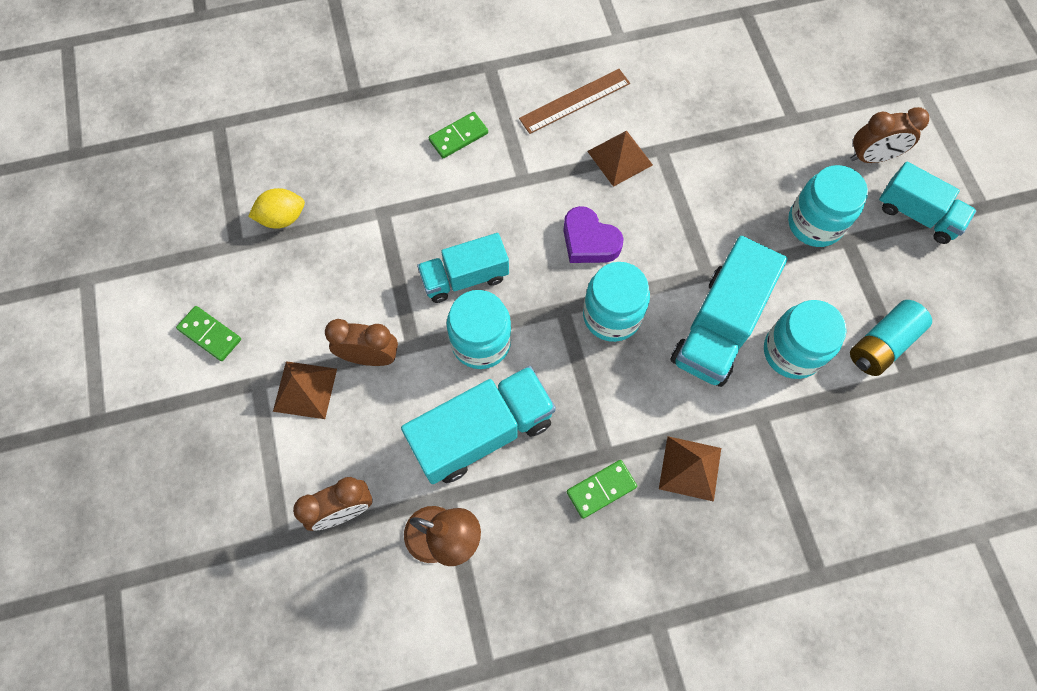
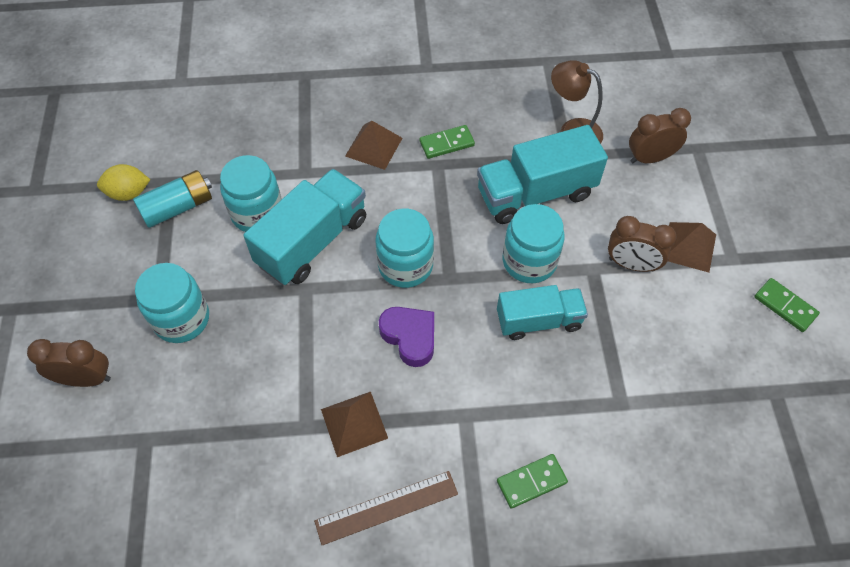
camera: 170 degrees left, 10 degrees down
(282, 218) = (729, 413): yellow lemon -> yellow lemon (129, 193)
(917, 214) = (78, 312): turquoise truck -> none

